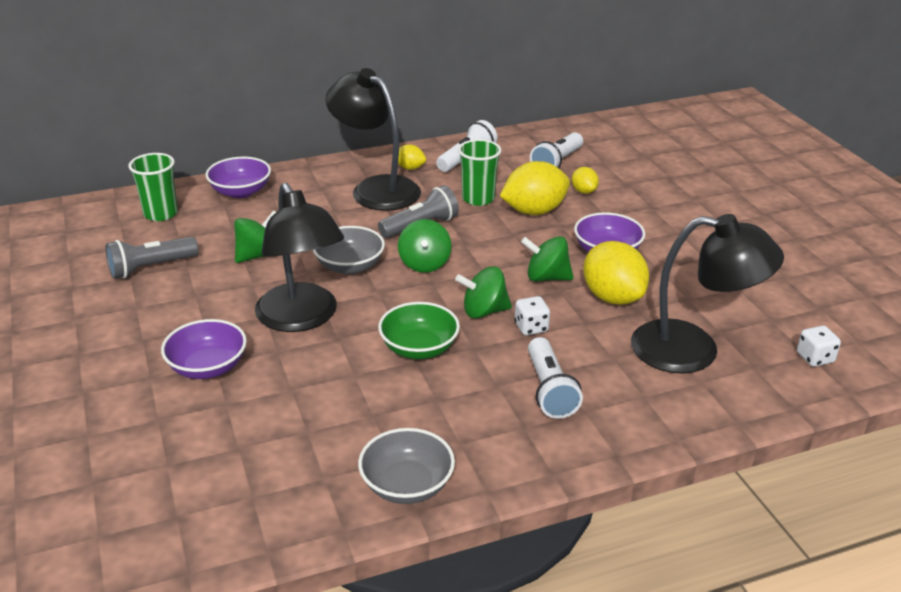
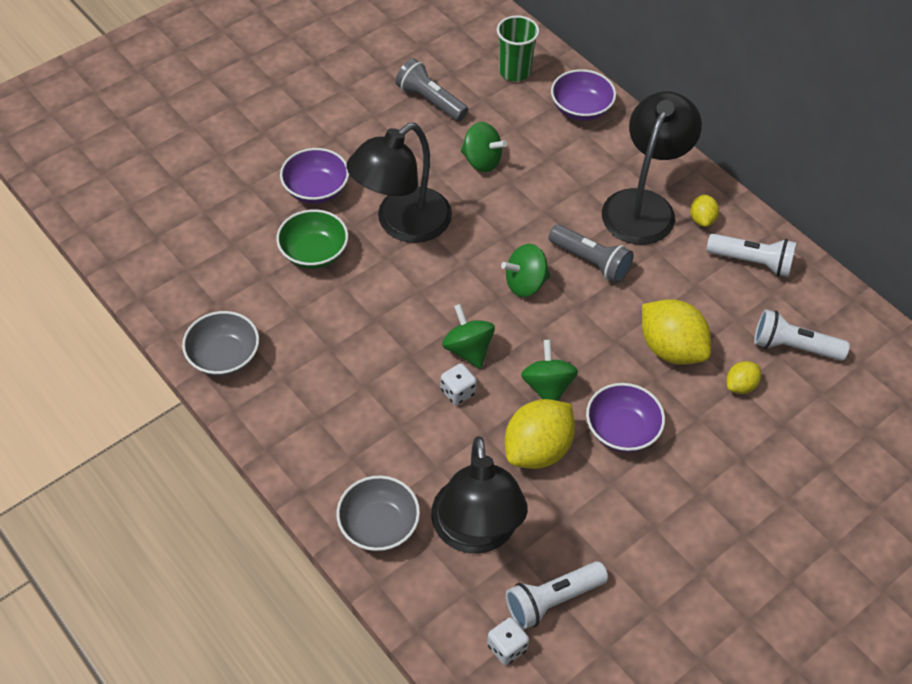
camera: 70 degrees right, 20 degrees up
(349, 266) = (495, 230): grey bowl -> grey bowl (379, 525)
(419, 348) = (393, 317): green bowl -> green bowl (314, 252)
(478, 199) = (670, 294): green cup -> none
(549, 390) = (371, 425): white flashlight -> white flashlight (552, 600)

